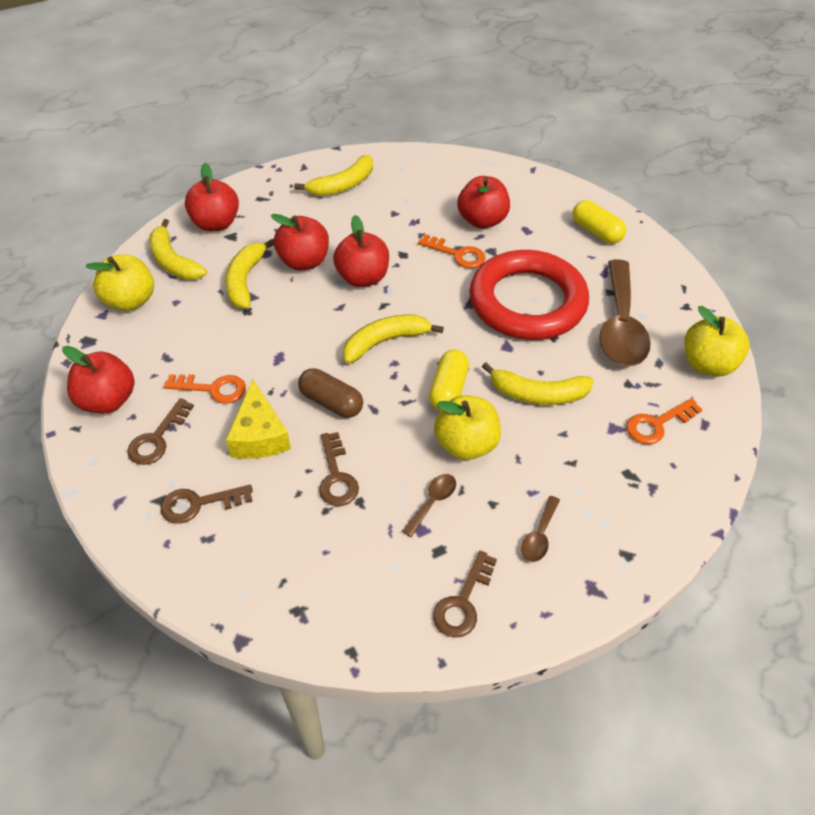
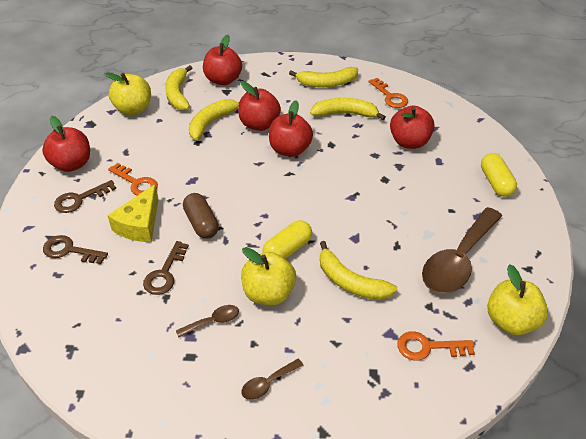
camera: 30 degrees right, 5 degrees down
(385, 342) = (270, 198): yellow banana -> yellow banana (345, 114)
(457, 254) = (371, 159): orange key -> orange key (390, 96)
(463, 602) = (176, 400): brown key -> none
(527, 302) = (397, 212): red ring -> none

